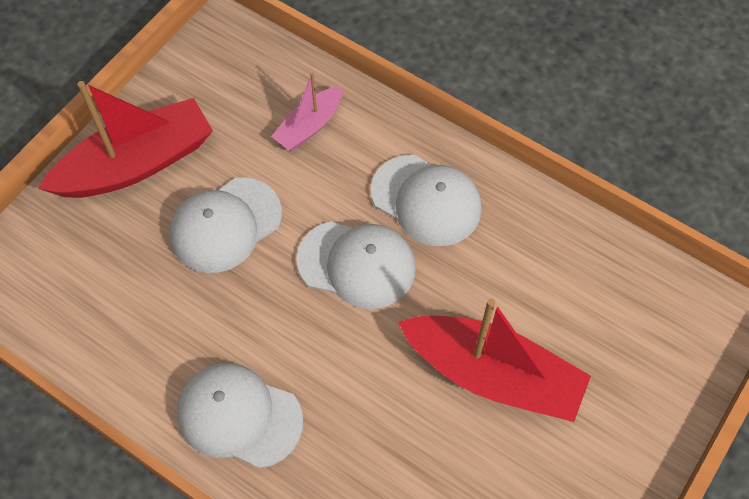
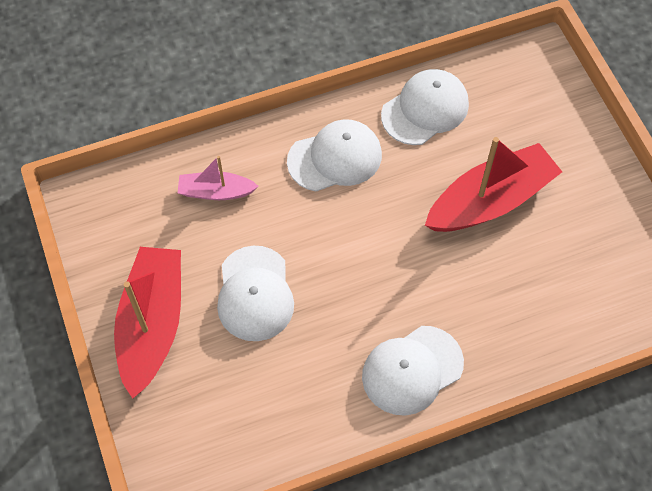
camera: 55 degrees left, 0 degrees up
(309, 126) = (216, 192): pink boat -> pink boat turned 105 degrees clockwise
(357, 264) = (351, 229): white cap -> white cap (425, 109)

